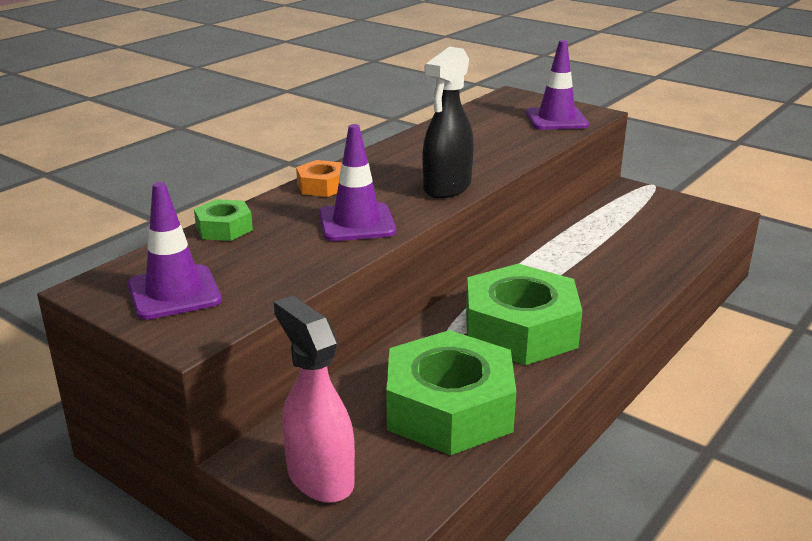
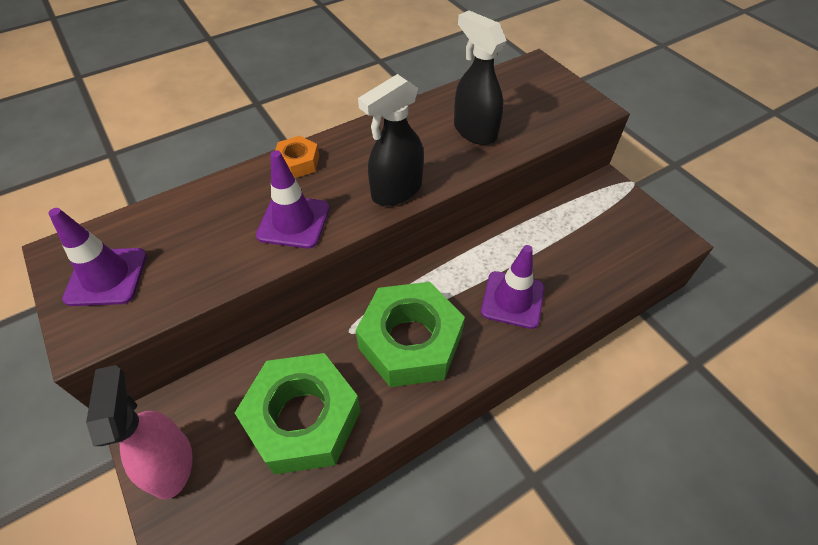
camera: 20 degrees right, 25 degrees up
(224, 228) = (191, 201): green nut -> none
(490, 141) = (474, 131): none -> black spray bottle
(556, 119) = (554, 111): purple traffic cone -> purple traffic cone (512, 299)

